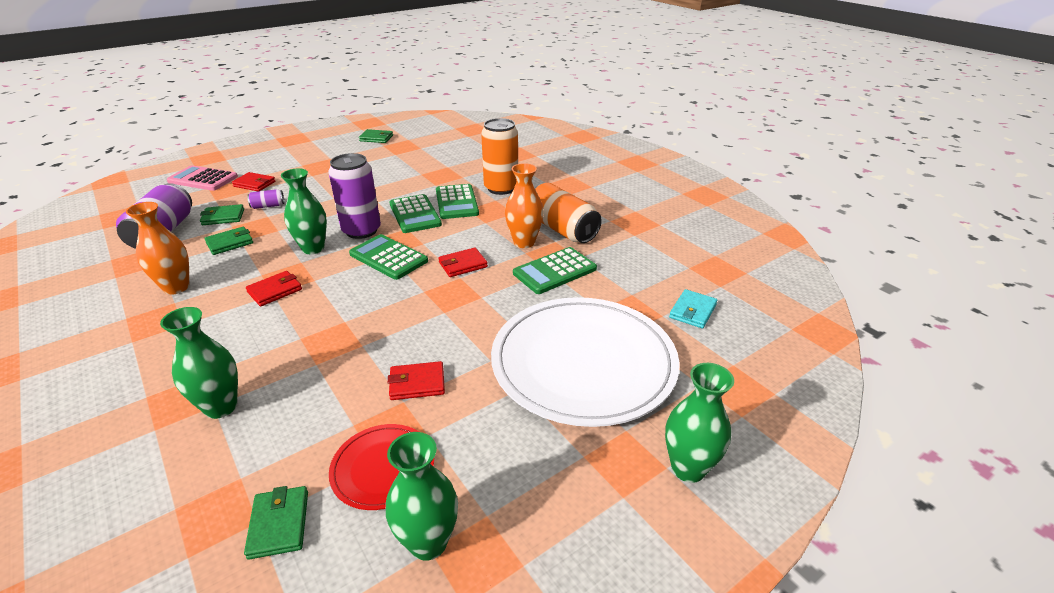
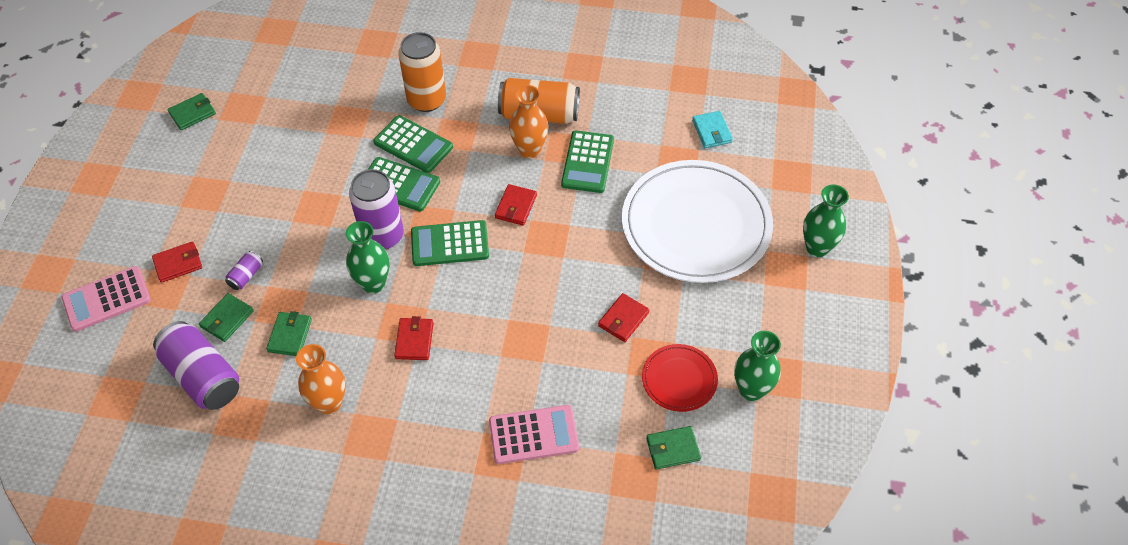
camera: 45 degrees left, 20 degrees up
(221, 407) = (533, 435): green vase -> pink calculator
(279, 524) = (673, 449): green wallet -> green wallet turned 45 degrees counterclockwise

